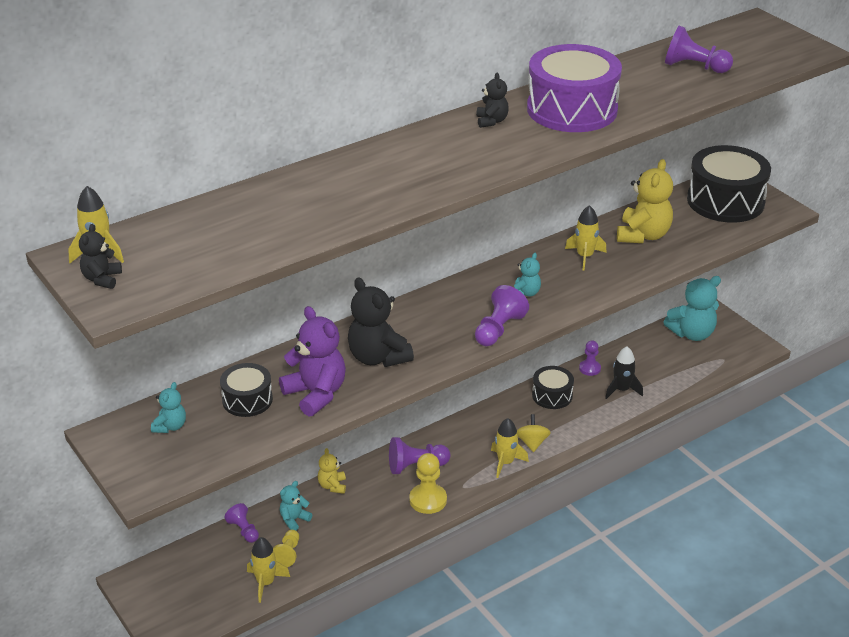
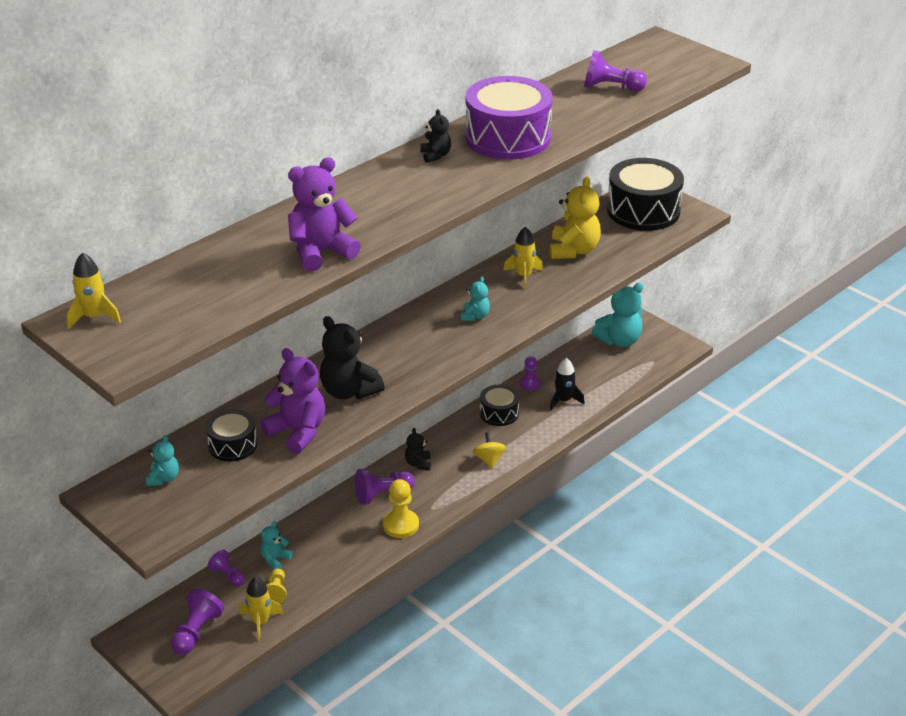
camera: 10 degrees left, 0 degrees up
(102, 279) = (105, 340): black teddy bear -> black teddy bear (418, 464)
(332, 486) = (305, 523): yellow teddy bear -> none
(346, 210) = (321, 252): none -> purple teddy bear
(499, 329) = (457, 353): purple pawn -> purple pawn (196, 632)
(505, 463) = (467, 481): yellow rocket -> none

